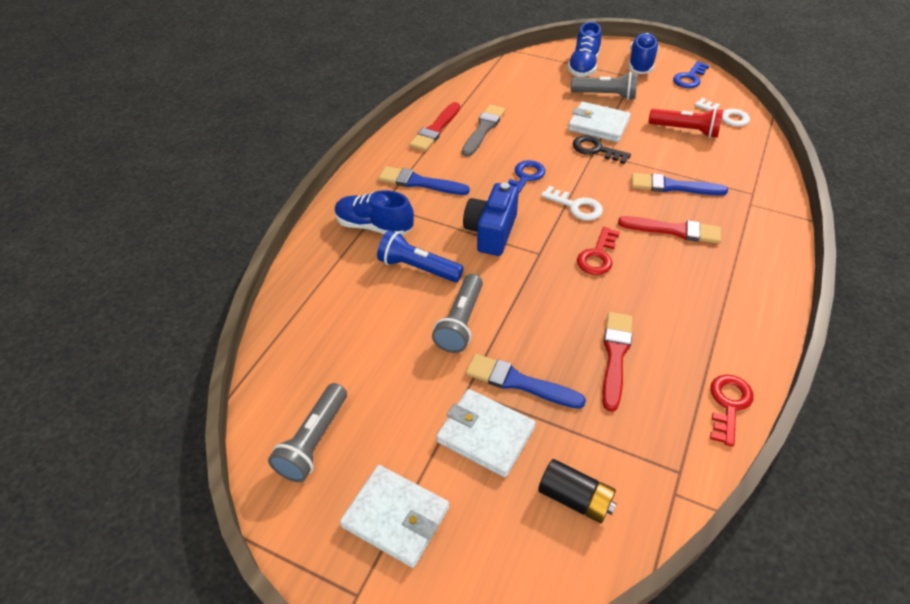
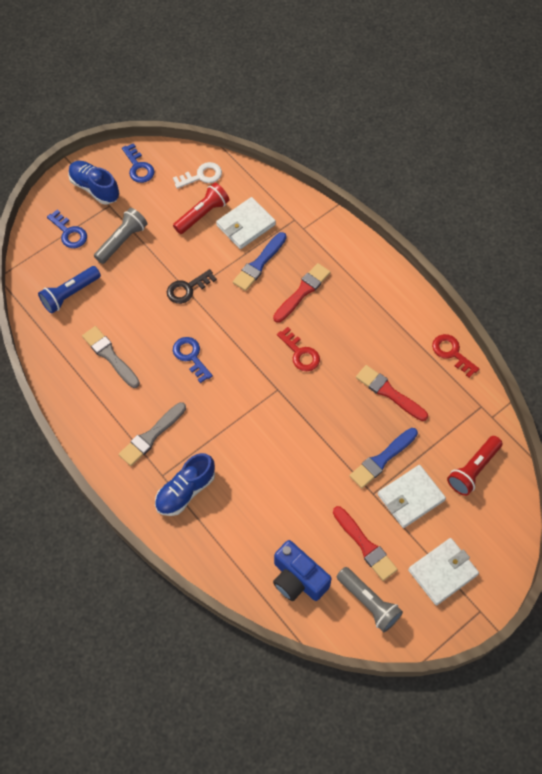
camera: 65 degrees left, 15 degrees up
(418, 268) = (248, 477): blue flashlight -> blue flashlight (70, 294)
(419, 182) = (151, 436): blue brush -> grey brush
(435, 129) = (86, 393): red brush -> red brush (365, 545)
(460, 322) = (315, 472): grey flashlight -> none
(491, 232) = (238, 410): blue camera -> blue camera (298, 579)
(575, 498) = (473, 469): black battery -> red flashlight
(576, 206) = (243, 339): white key -> none
(583, 66) = (69, 233): blue shoe -> blue key
(598, 125) = (158, 269): white wallet -> white wallet (246, 225)

